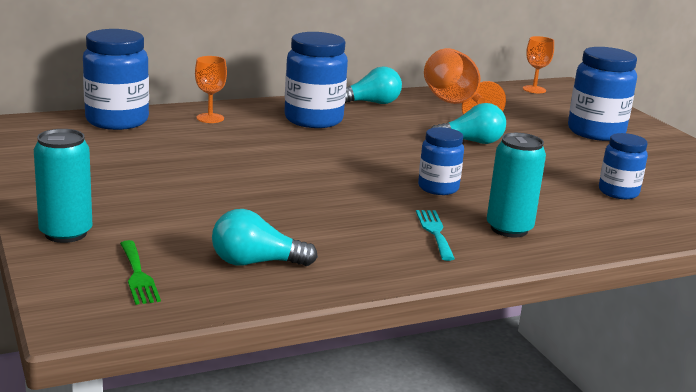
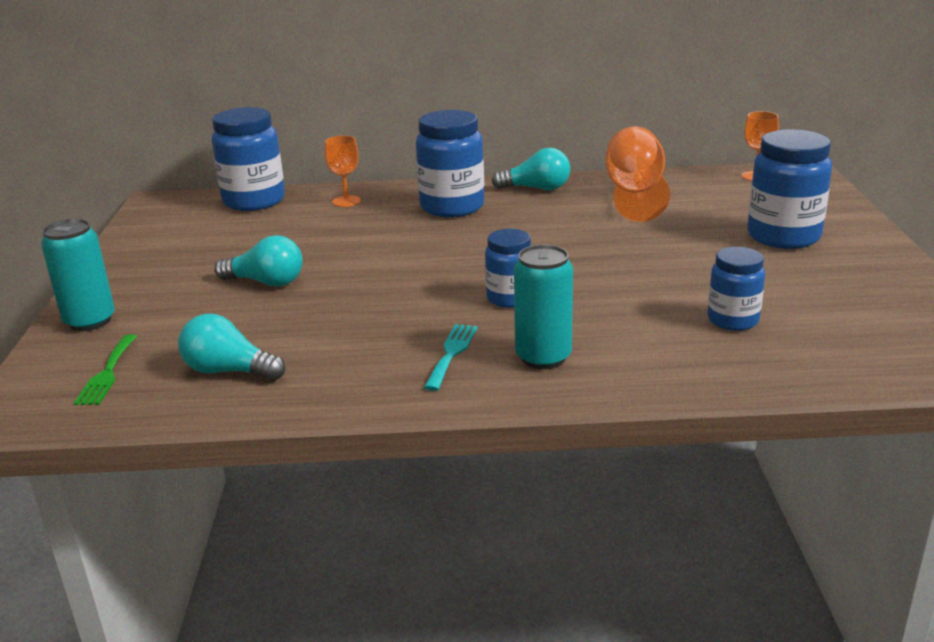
camera: 25 degrees right, 5 degrees up
(471, 142) = (607, 242): turquoise light bulb -> turquoise light bulb (266, 282)

